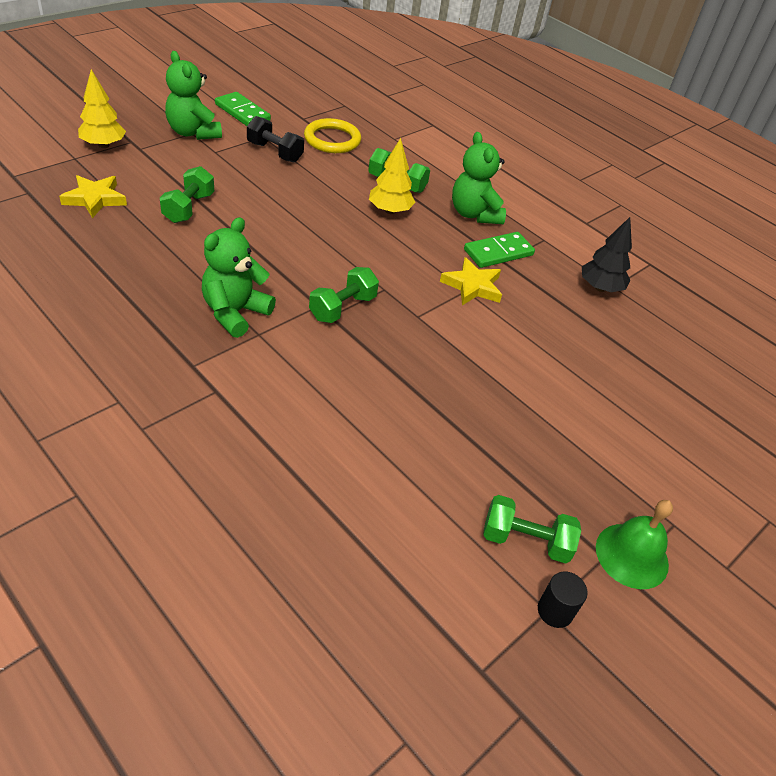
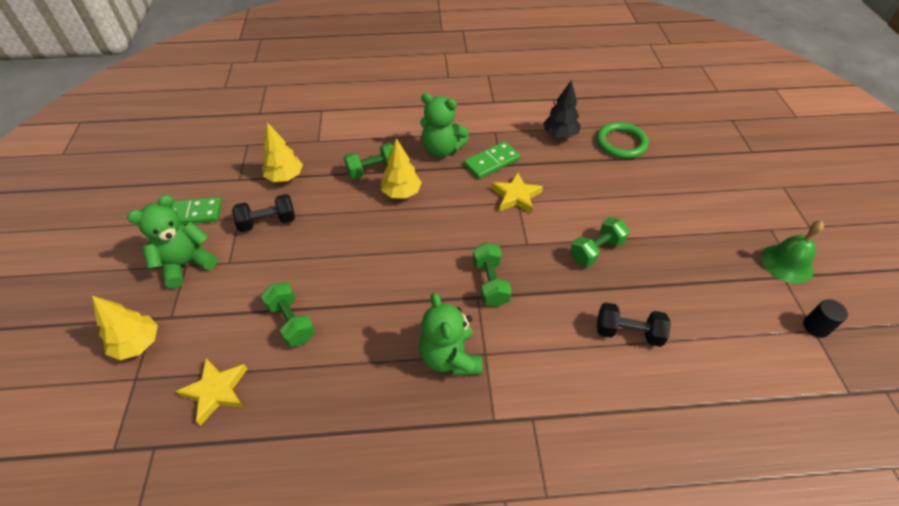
camera: 45 degrees left, 5 degrees up
(193, 132) = (186, 264): green teddy bear -> green teddy bear turned 135 degrees clockwise
(332, 140) = (285, 177): yellow ring -> yellow tree
(379, 431) = (628, 332): none -> black dumbbell
(498, 252) = (491, 162): green domino -> green domino turned 45 degrees clockwise
(525, 541) = (757, 308): green dumbbell -> green dumbbell (596, 250)
(651, 341) = (621, 143): none -> green ring

